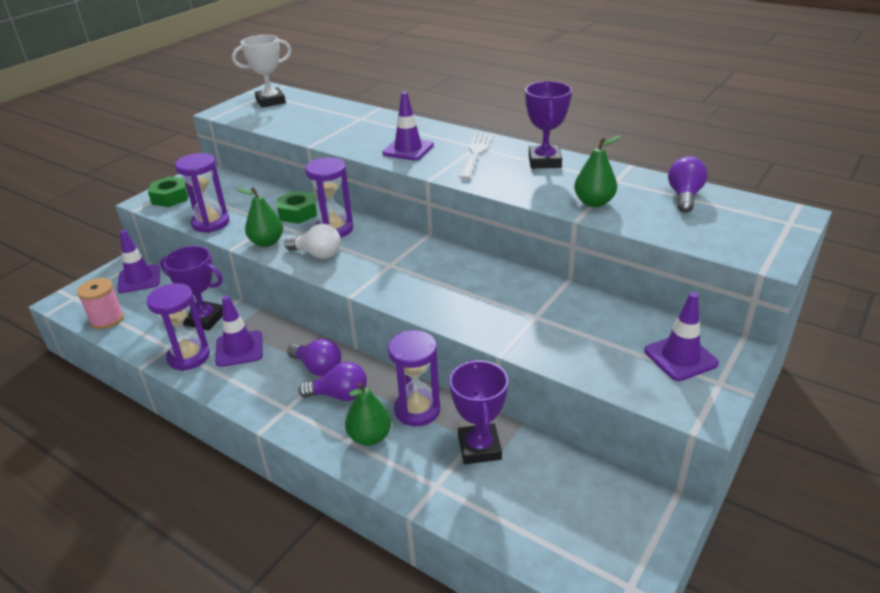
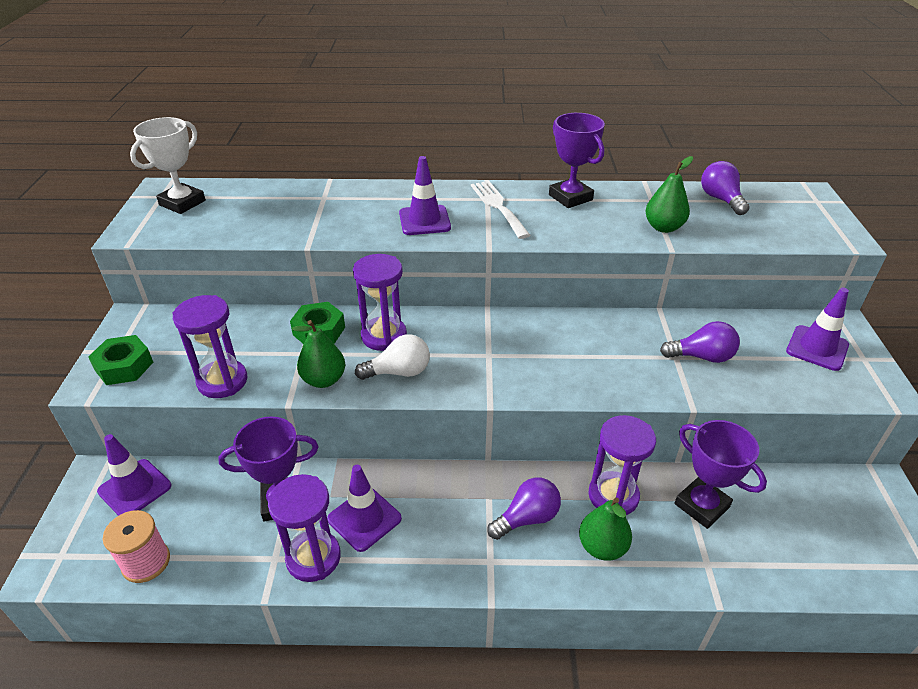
camera: 35 degrees left, 5 degrees up
(318, 368) = (473, 499): purple light bulb -> purple light bulb (701, 357)

